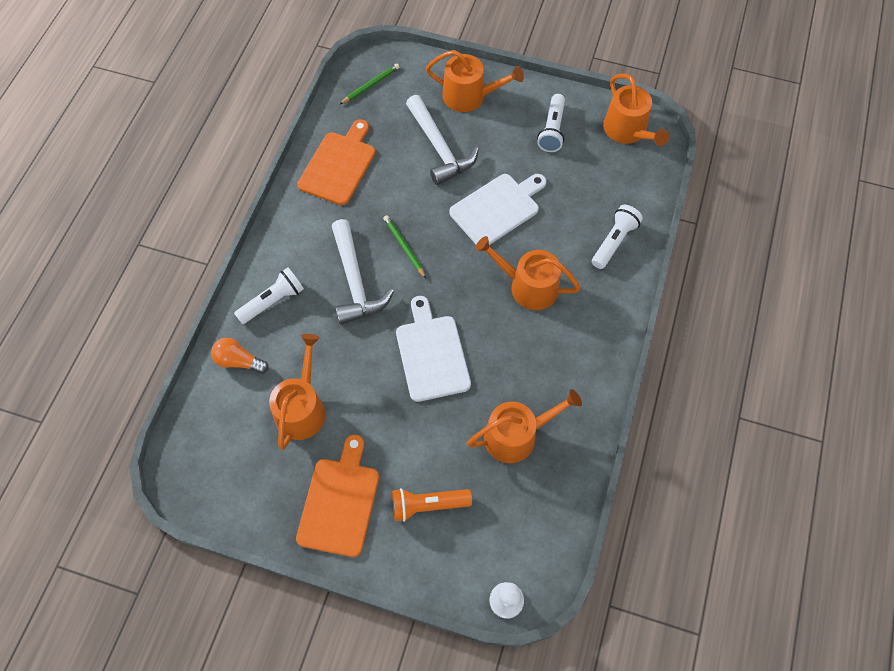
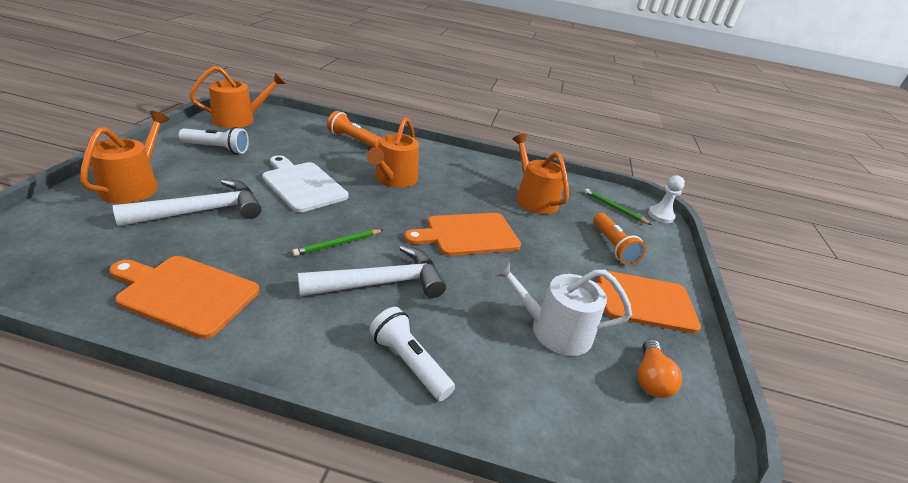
camera: 100 degrees left, 30 degrees down
(239, 361) = (507, 398): orange light bulb -> orange light bulb (650, 379)
(302, 408) = (553, 330): orange watering can -> white watering can
(370, 85) = (44, 259): green pencil -> green pencil (614, 208)
(431, 354) = (468, 235): white cutting board -> orange cutting board
(614, 242) = (353, 140): white flashlight -> orange flashlight

